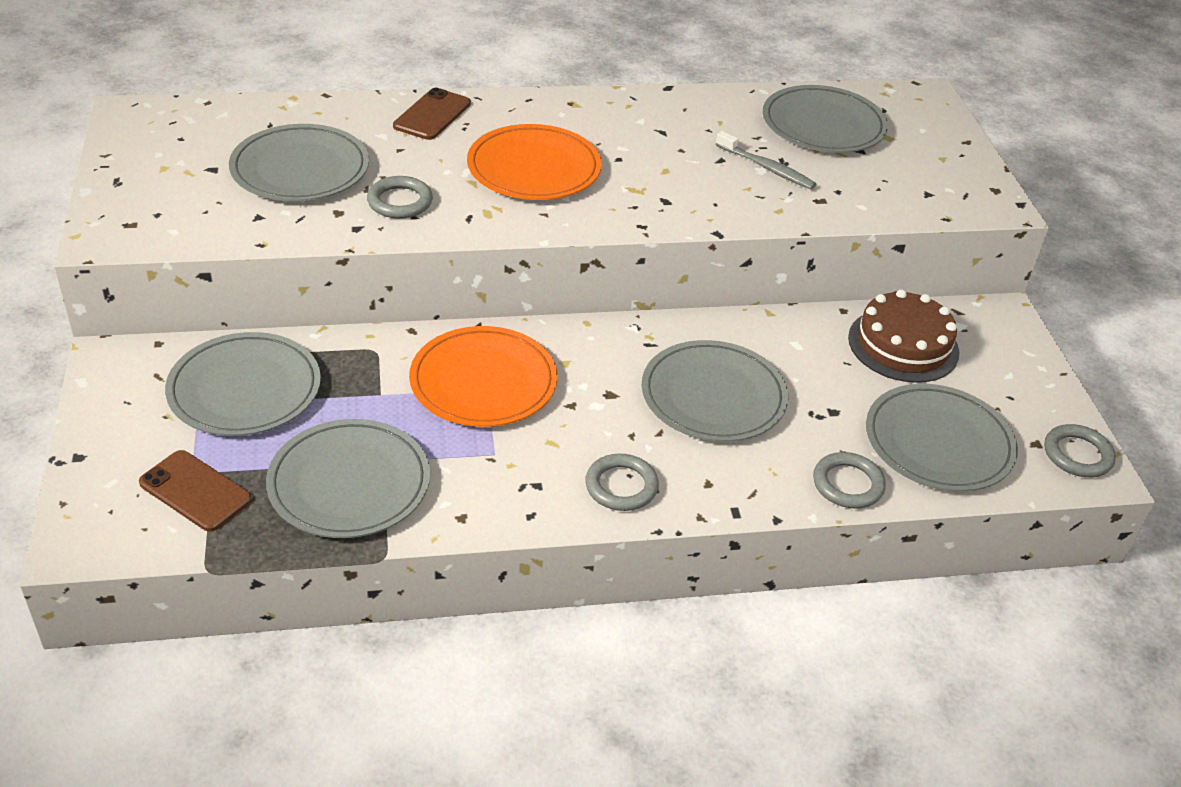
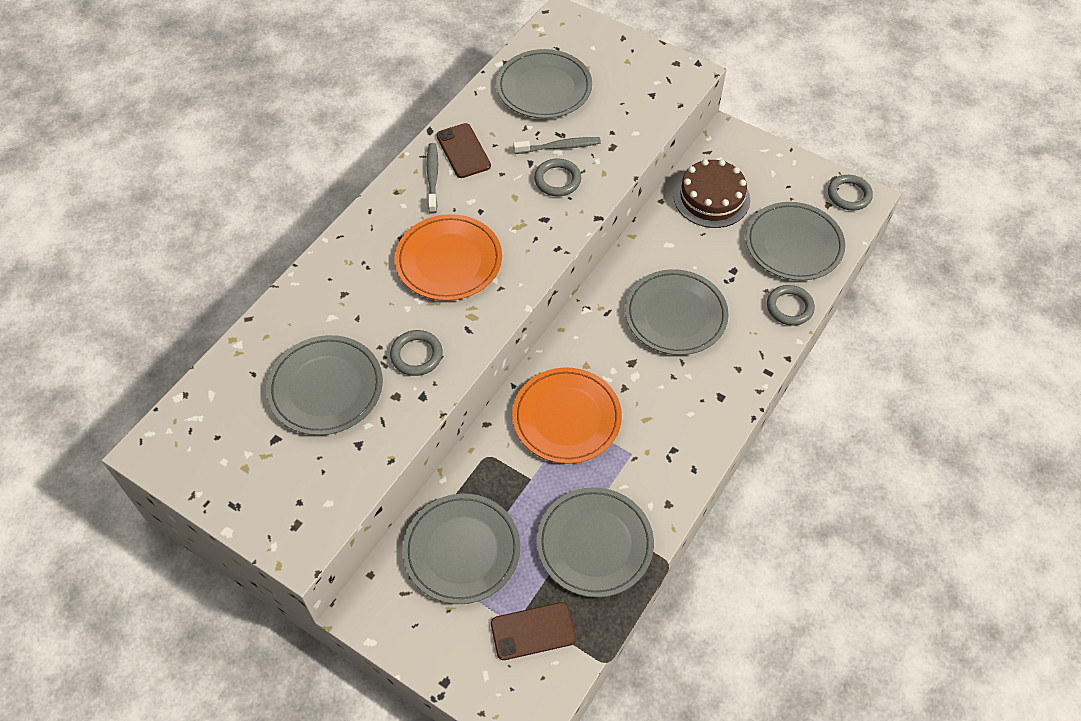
camera: 45 degrees left, 15 degrees up
(432, 115) = (335, 274): brown phone -> brown phone (463, 151)
(617, 114) = (432, 177): none -> grey toothbrush
(621, 486) = (707, 410): grey ring -> grey ring (557, 180)

